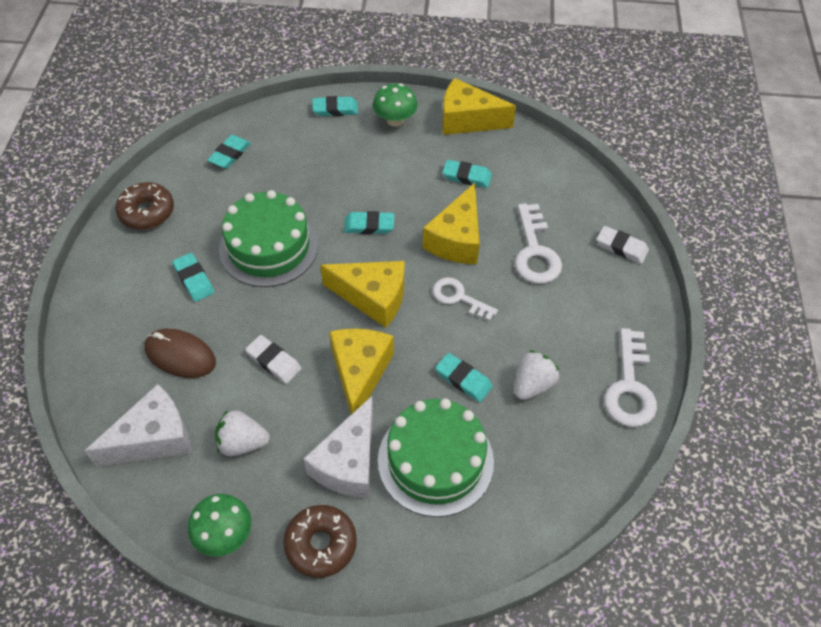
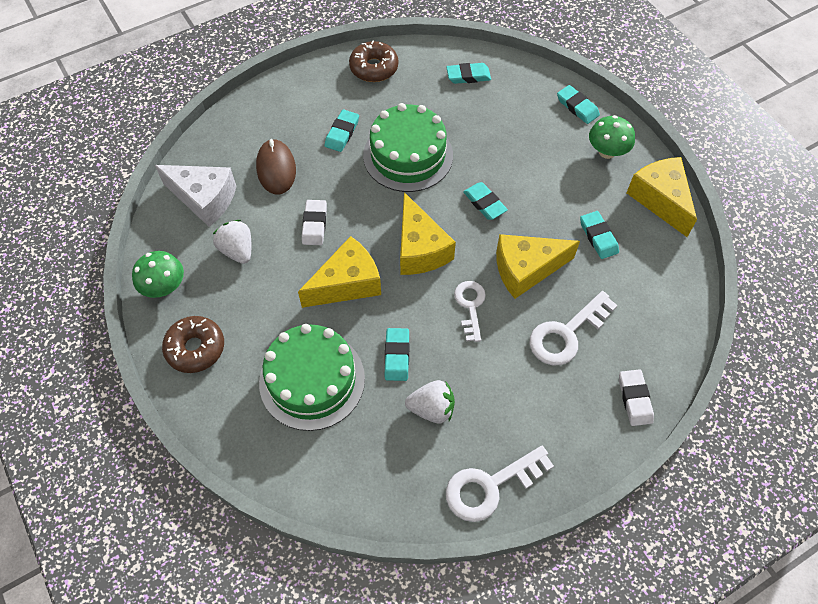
camera: 55 degrees right, 5 degrees up
(349, 463) = (269, 325): white cheese -> none

